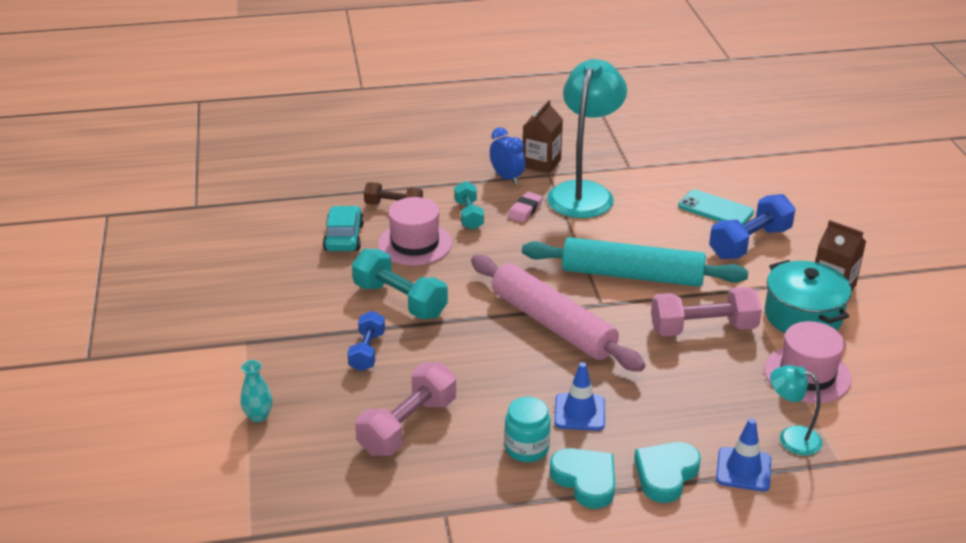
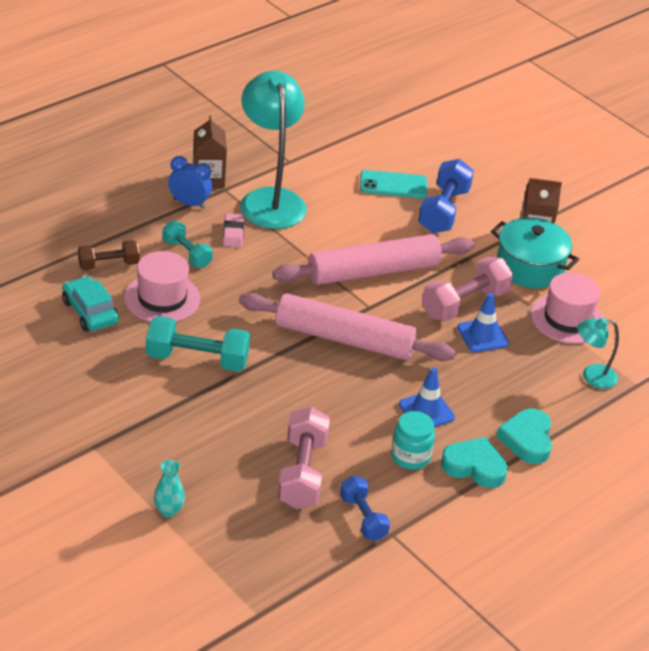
camera: 35 degrees left, 5 degrees up
(367, 351) = (210, 418): blue dumbbell -> blue dumbbell (363, 518)
(632, 275) = (373, 272): turquoise rolling pin -> pink rolling pin
(743, 469) = (577, 415): blue traffic cone -> blue traffic cone (482, 335)

